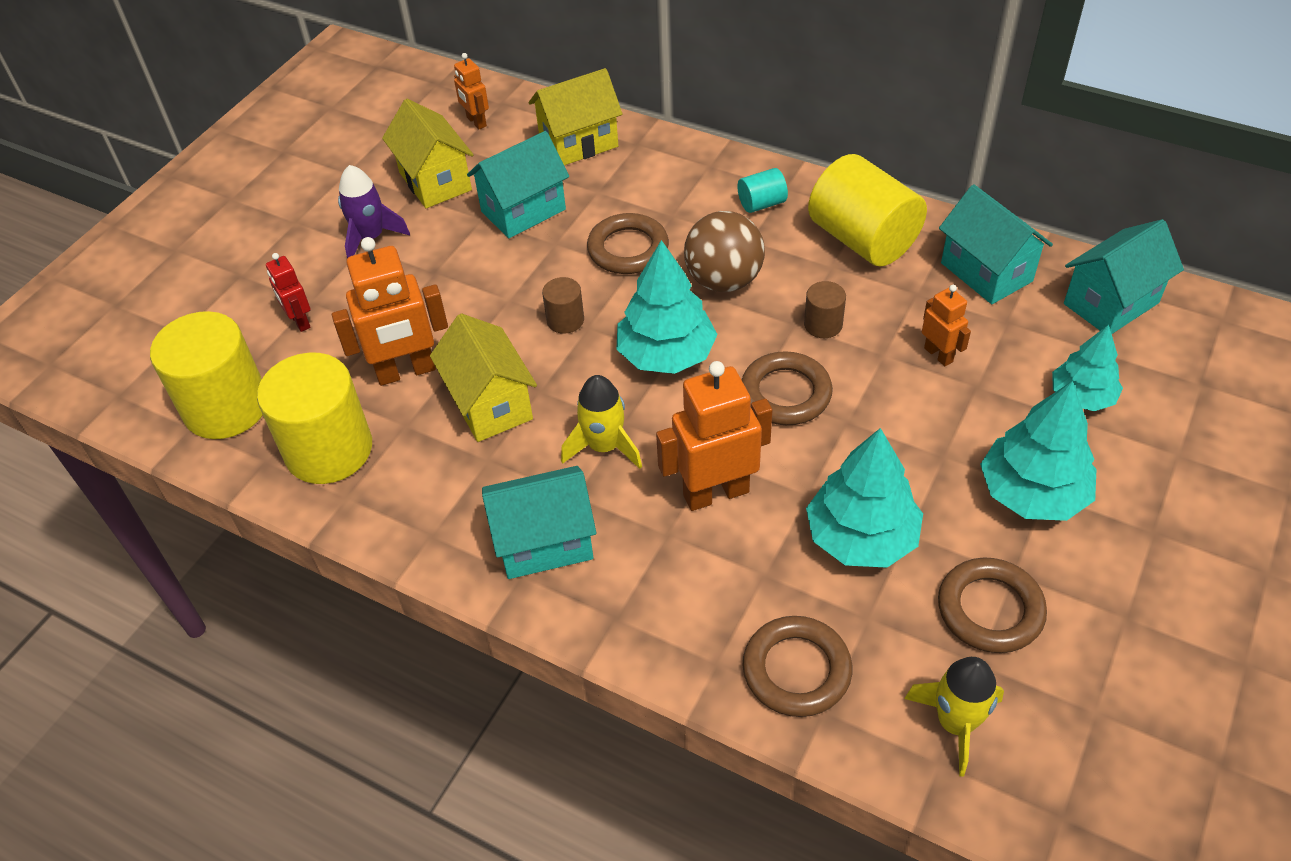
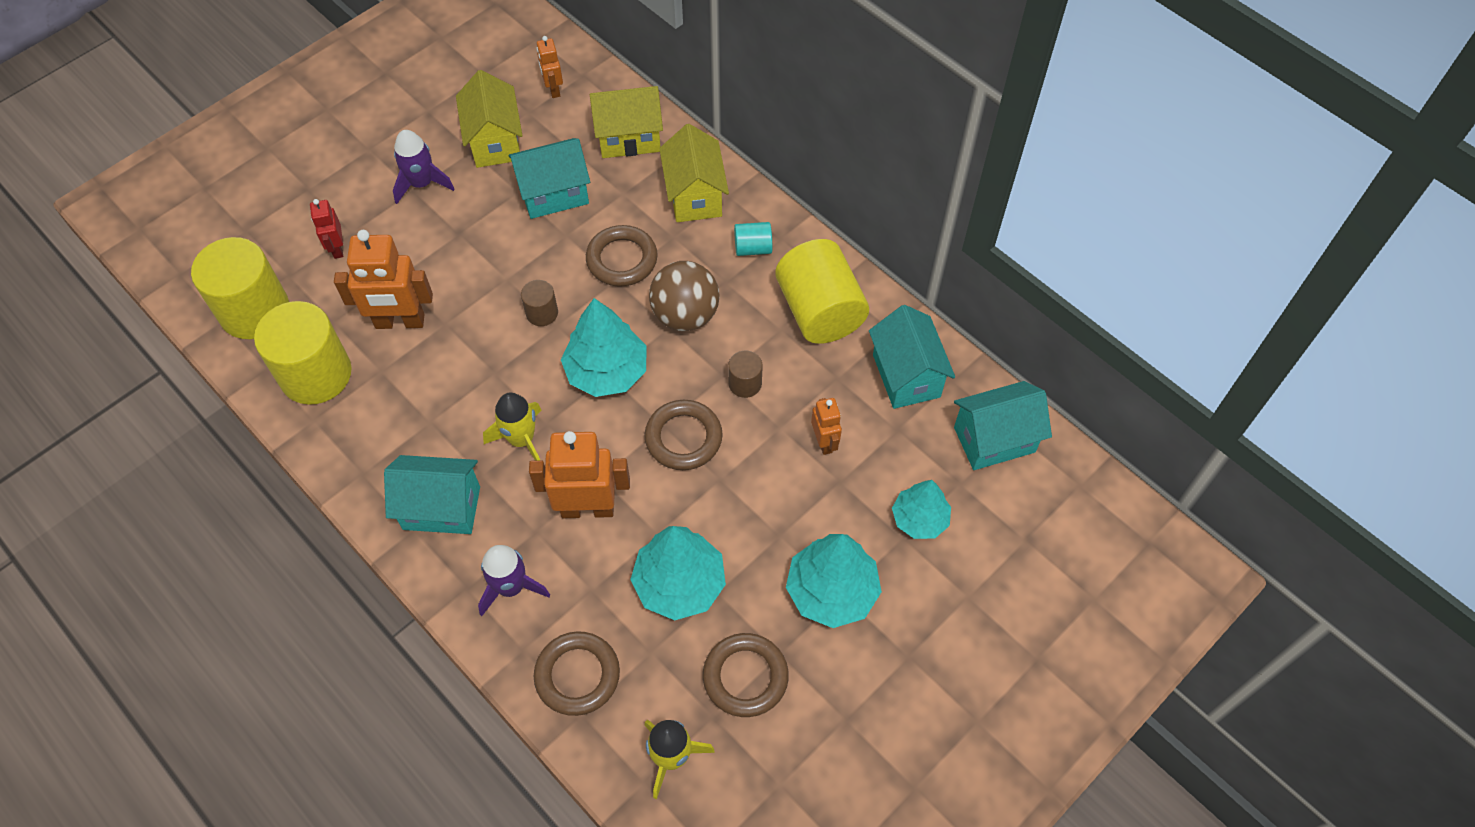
camera: 15 degrees right, 10 degrees up
(490, 404) = (451, 373): yellow house -> yellow house (695, 196)
(668, 600) = (511, 587): none -> purple rocket

